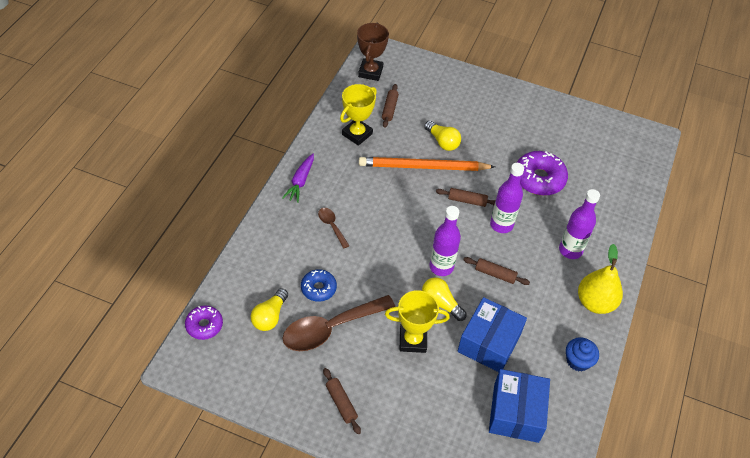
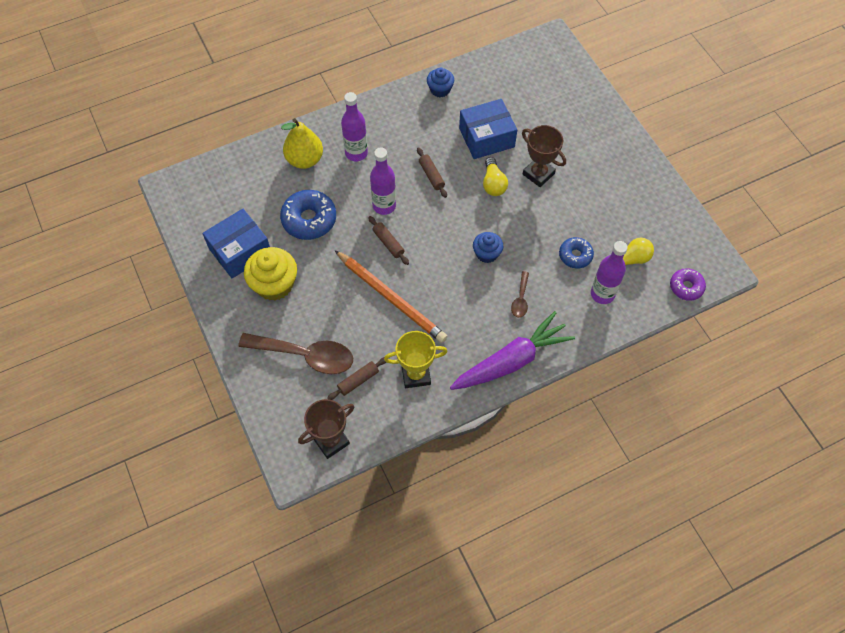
camera: 135 degrees left, 10 degrees up
(300, 182) = (512, 360): purple carrot -> purple carrot, size x1.89
(330, 328) = (591, 221): brown spoon -> brown spoon (305, 355)
(341, 403) = (624, 170): brown rolling pin -> none
(389, 242) = (487, 253): none -> blue cupcake
(412, 340) = (538, 174): yellow trophy -> brown trophy
(441, 267) = (465, 207): purple bottle -> purple bottle (602, 294)
(442, 142) = (348, 310): yellow light bulb -> none
(507, 126) = (274, 284): none -> yellow cupcake
(516, 413) = (513, 91): blue box -> blue box (240, 251)
(539, 179) = (309, 219): purple donut -> blue donut
(595, 302) = (384, 111): yellow pear -> yellow pear (305, 160)

